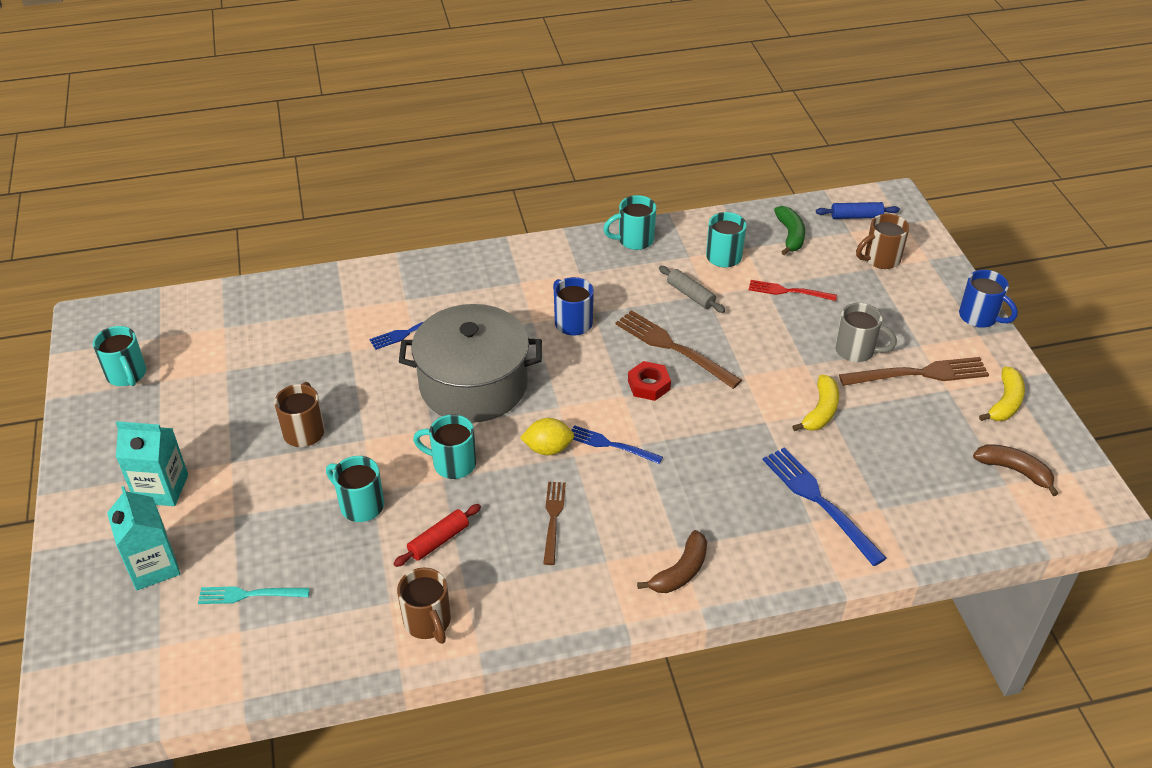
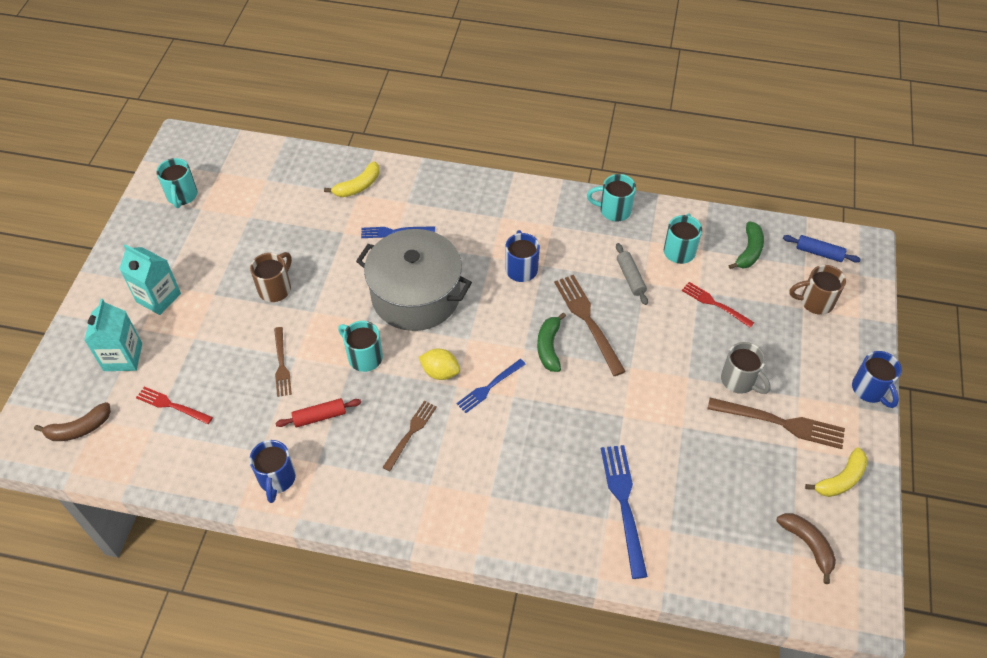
camera: 25 degrees right, 10 degrees up
(248, 595) = (171, 405): turquoise fork -> red fork
(360, 505) = (281, 365): turquoise mug -> brown fork
(428, 622) = (277, 479): brown mug -> blue mug
(610, 445) = (489, 387): blue fork -> blue fork turned 90 degrees counterclockwise
(649, 385) = (549, 347): red nut -> green banana
(680, 571) = (479, 517): brown banana -> brown banana (79, 429)
(821, 411) = (674, 424): yellow banana -> yellow banana (358, 186)

